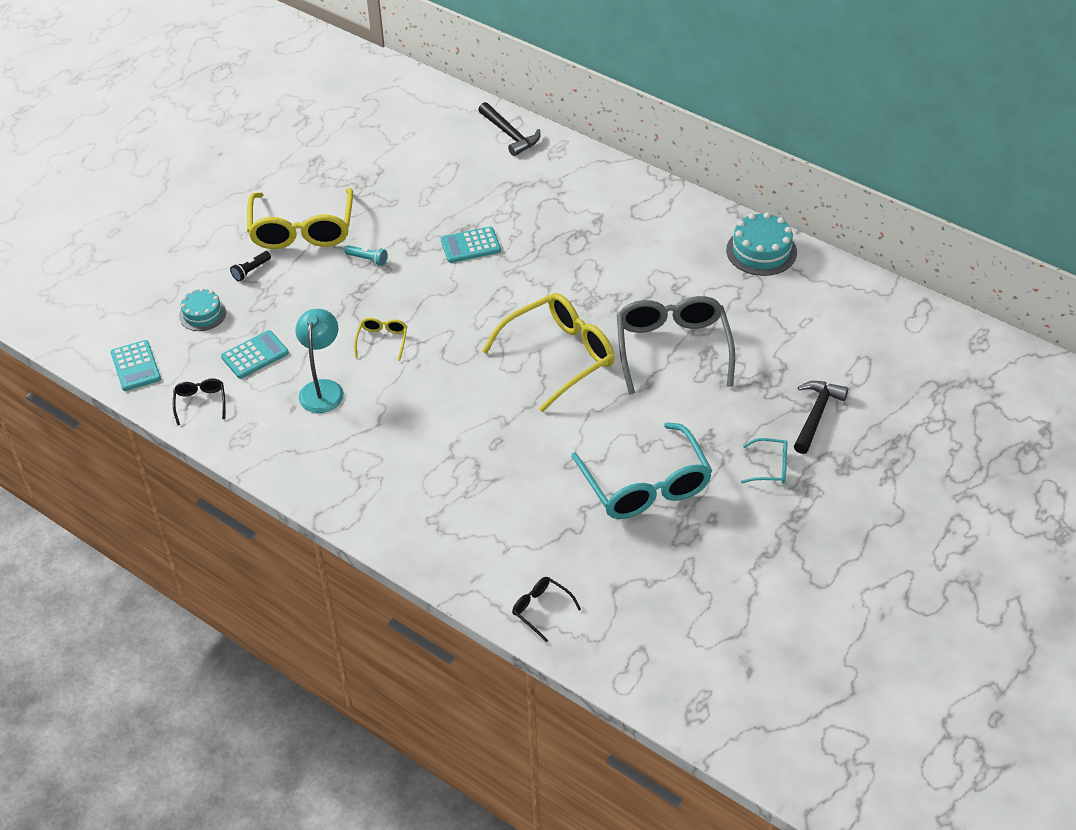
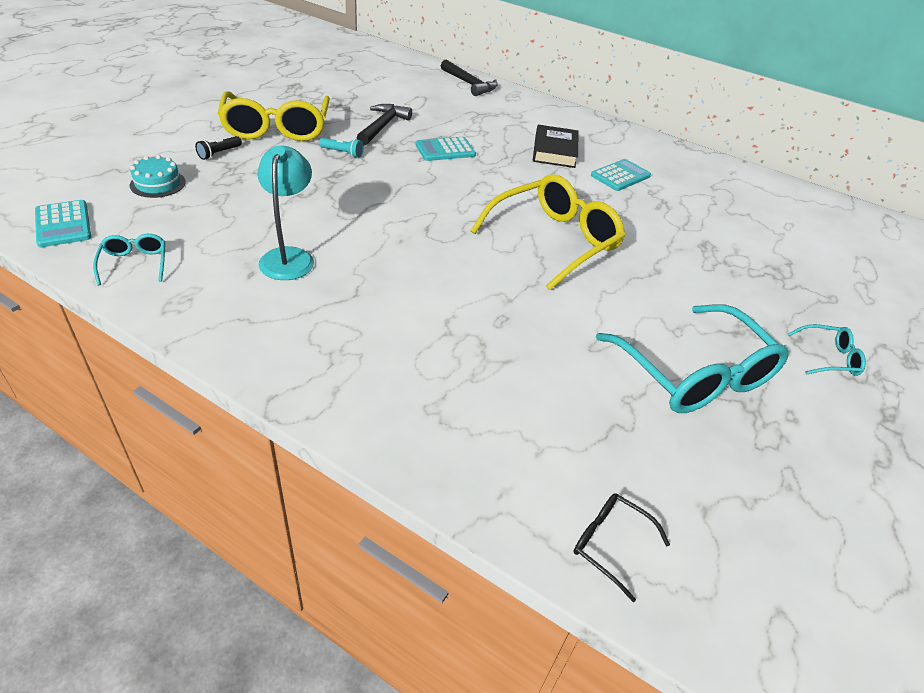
camera: 10 degrees left, 5 degrees down
(200, 403) = (134, 263): black glasses -> turquoise glasses
(255, 355) = (211, 222): turquoise calculator -> turquoise calculator (620, 176)
(382, 340) = (359, 217): yellow glasses -> none
(586, 236) = (554, 151): none -> black book
(672, 348) = (669, 240): grey glasses -> none
(761, 251) = (719, 171): turquoise cake -> none
(816, 415) = (847, 306): black hammer -> black hammer (383, 126)

